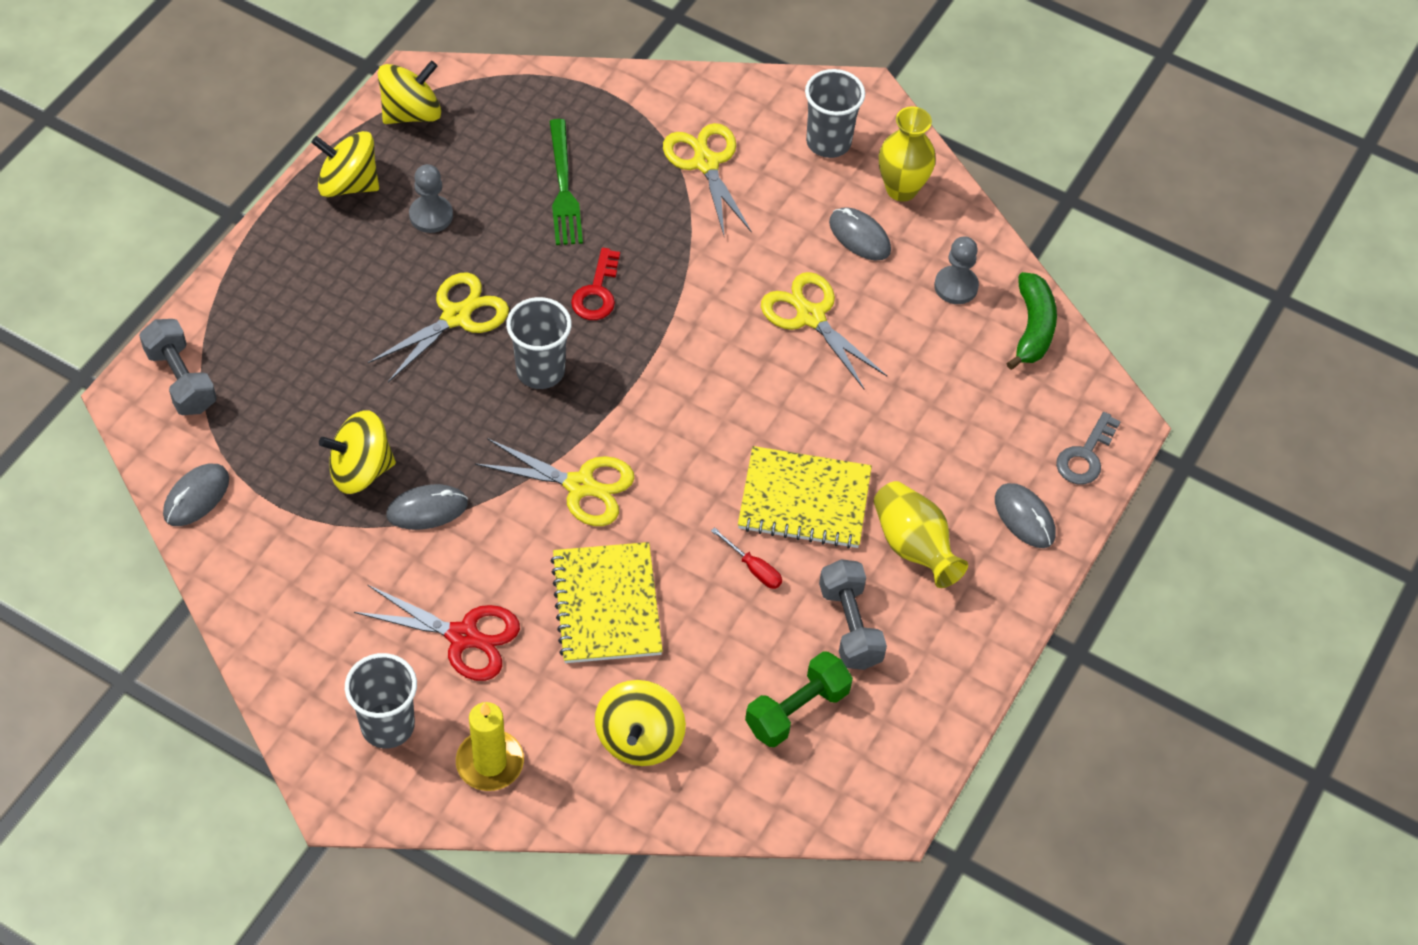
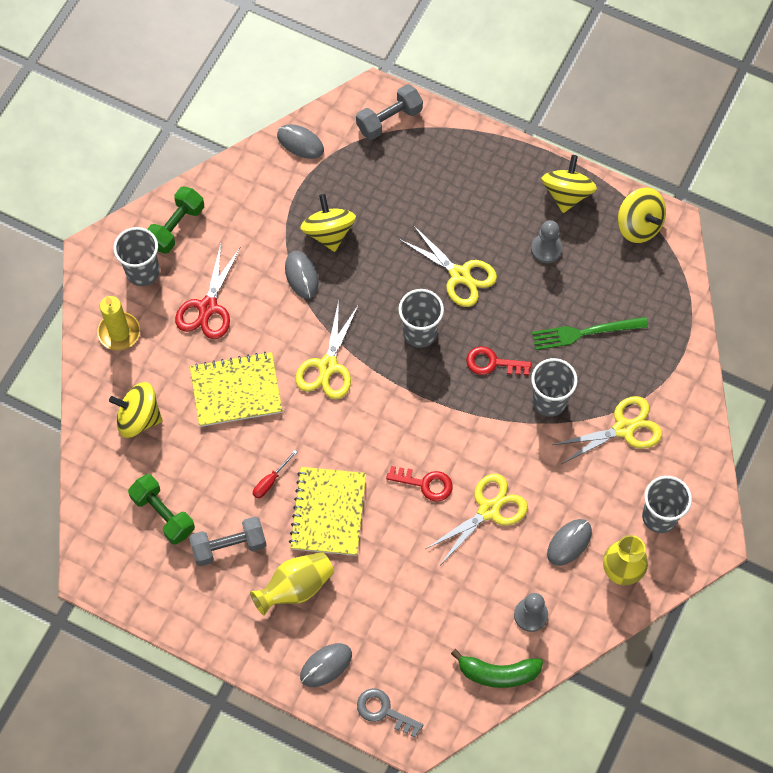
camera: 90 degrees right, 10 degrees up
(314, 675) = (176, 227): none -> green dumbbell
(659, 236) = (549, 401): none -> grey cup
(769, 383) = (425, 484): none -> red key

